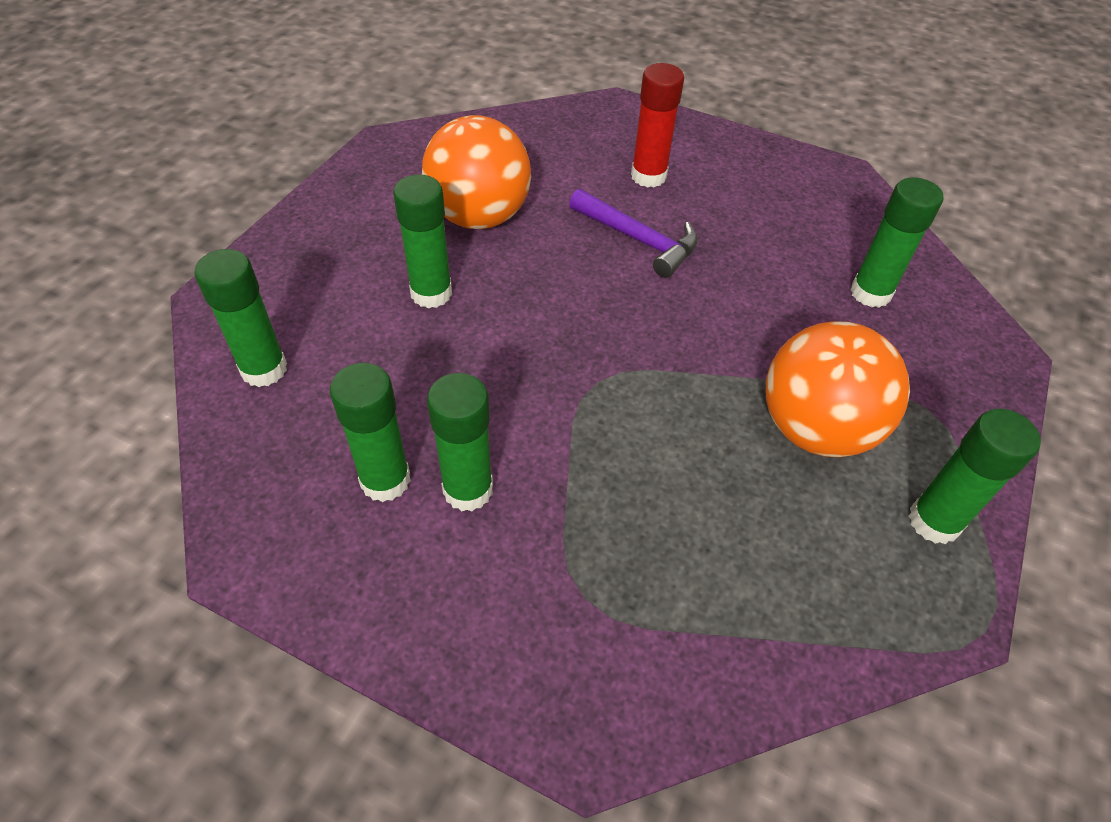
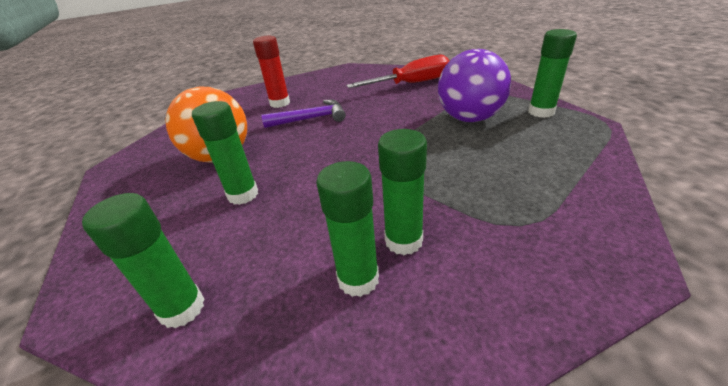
camera: 45 degrees left, 15 degrees down
(815, 429) = (469, 118): orange ball -> purple ball
(870, 293) = (413, 83): green glue stick -> red screwdriver

